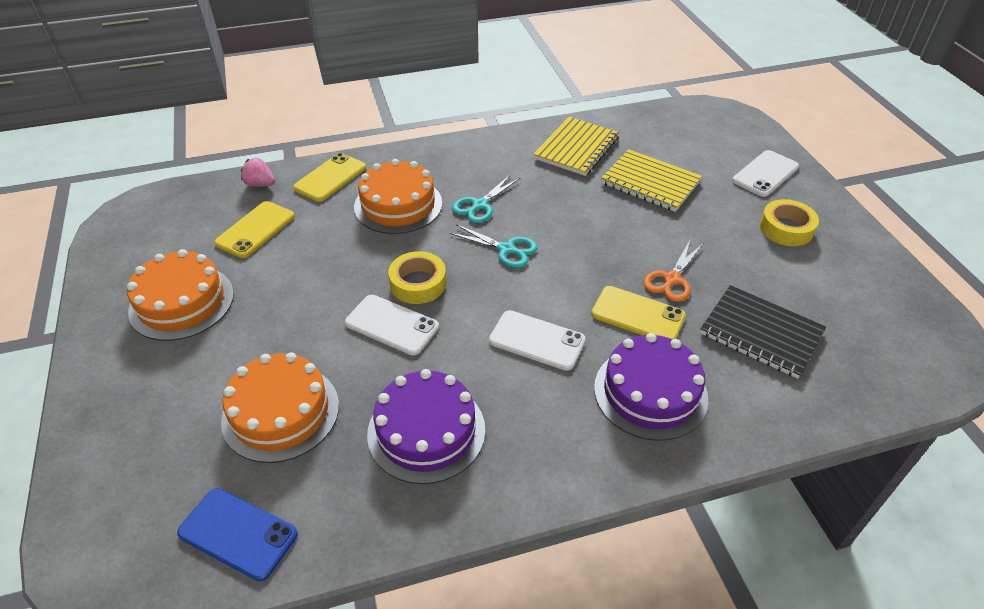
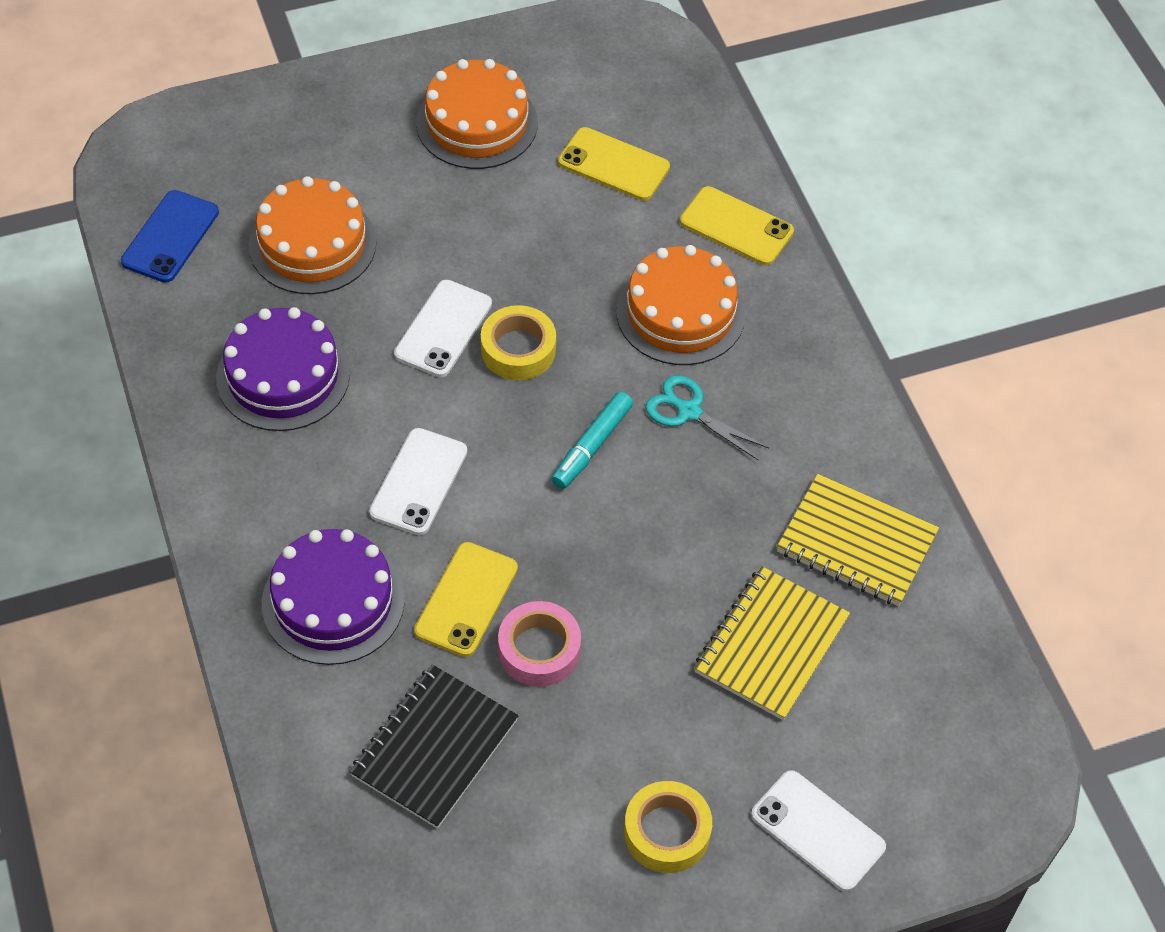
camera: 85 degrees right, 10 degrees up
(260, 184) = (712, 151): pink strawberry -> none
(506, 249) = (592, 446): turquoise scissors -> turquoise marker
(672, 279) = (539, 650): orange scissors -> pink tape

